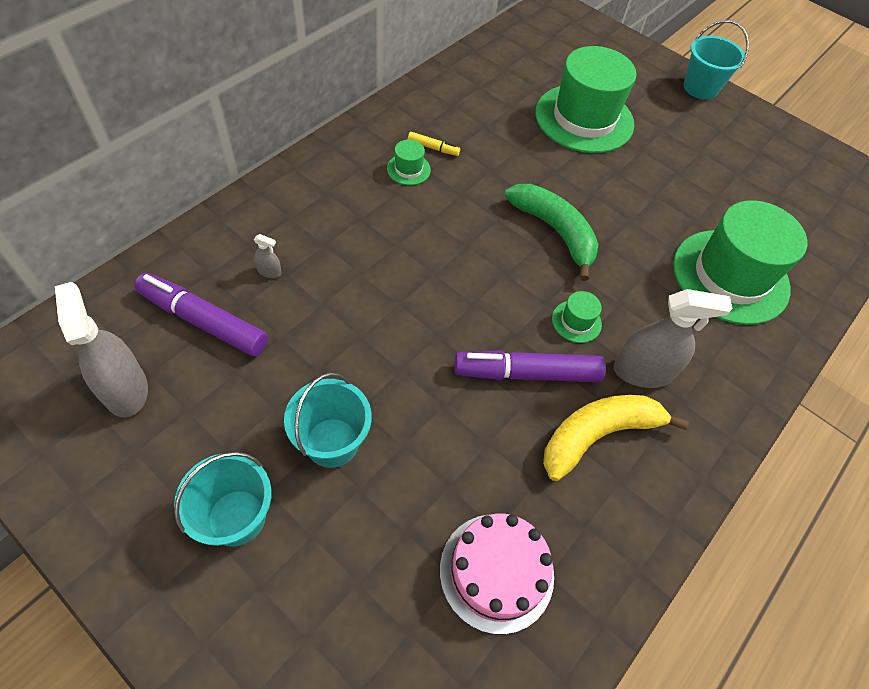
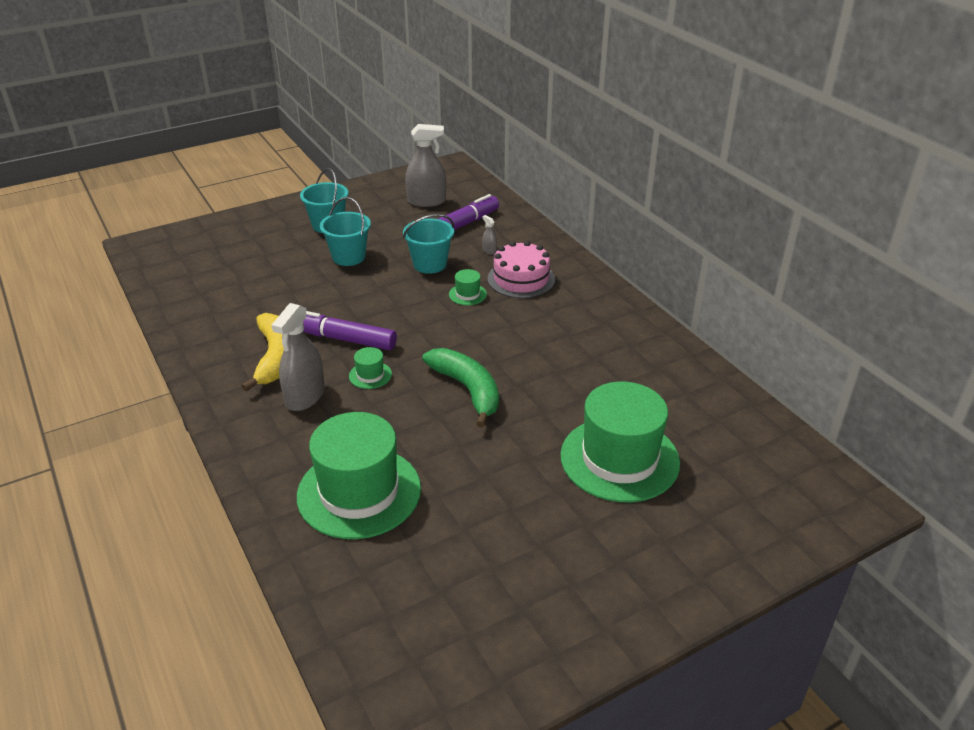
camera: 115 degrees right, 20 degrees down
(269, 271) = (489, 251): grey spray bottle -> grey spray bottle turned 105 degrees clockwise
(408, 169) = (572, 325): green hat -> green hat (467, 294)
(433, 148) = (596, 343): yellow marker -> none
(496, 572) = (230, 296): pink cake -> pink cake (521, 279)
(527, 373) = (343, 339): purple marker -> purple marker turned 90 degrees counterclockwise
(554, 231) = (467, 390): green banana -> green banana turned 105 degrees counterclockwise
(700, 88) = (664, 602): turquoise bucket -> turquoise bucket (430, 264)

